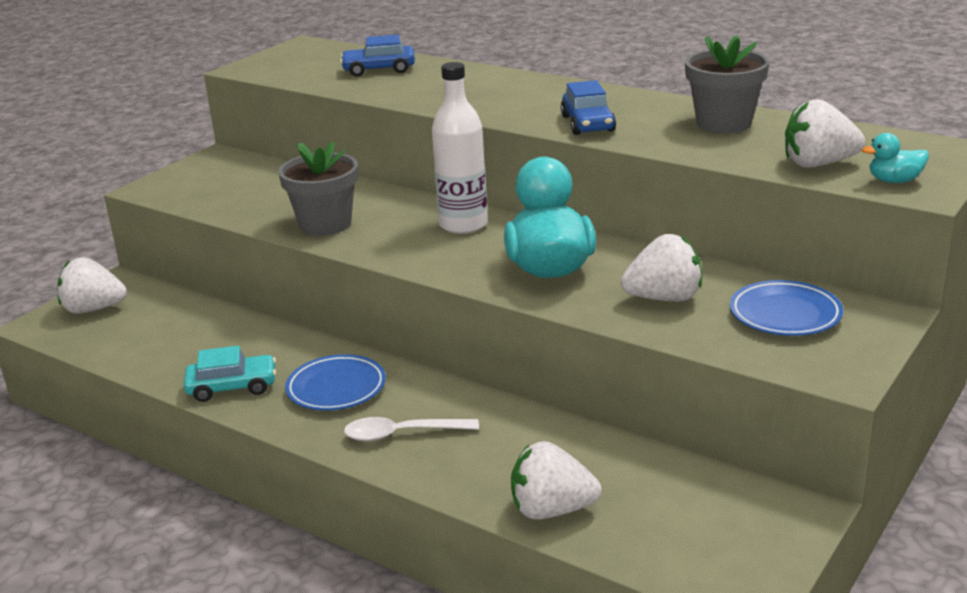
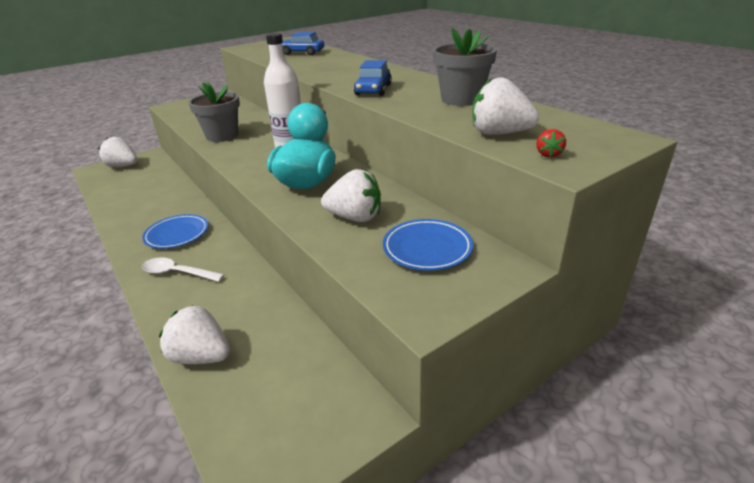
camera: 20 degrees right, 5 degrees up
(232, 387) = (131, 222): turquoise car -> none
(894, 181) = (548, 154): turquoise duck -> red strawberry

